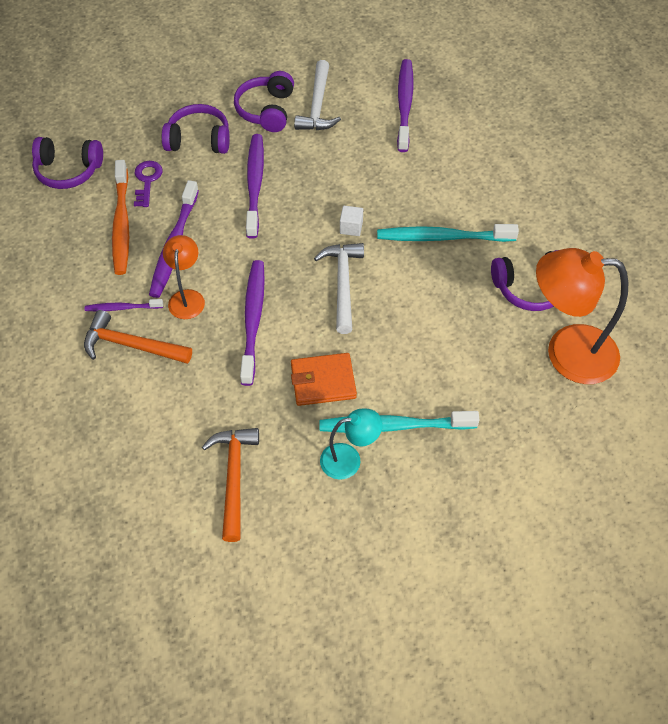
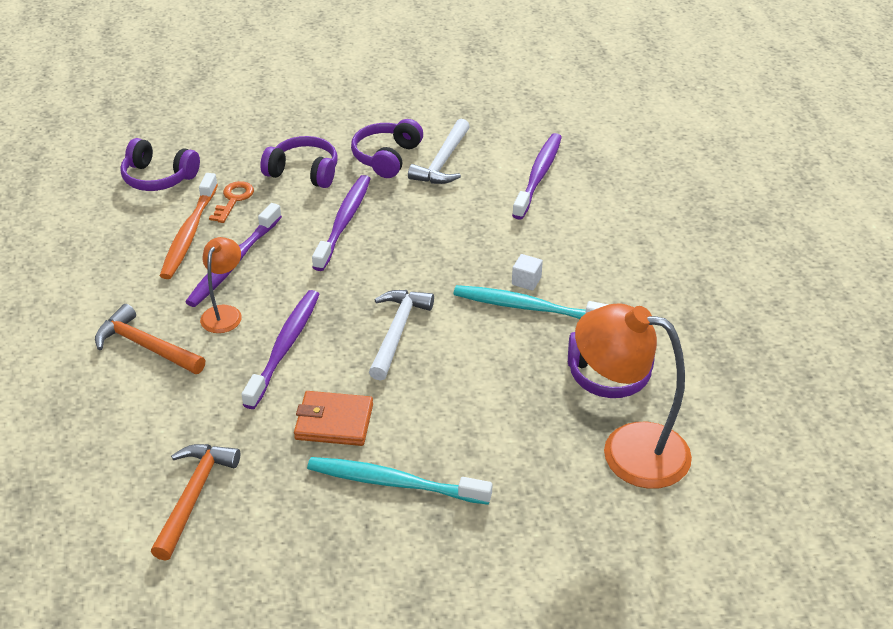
camera: 15 degrees right, 15 degrees down
(122, 308) = (153, 310): purple toothbrush -> none
(147, 180) = (233, 199): purple key -> orange key
(349, 459) = (329, 506): turquoise lamp -> none
(351, 227) = (430, 280): white cube -> white cube (526, 281)

